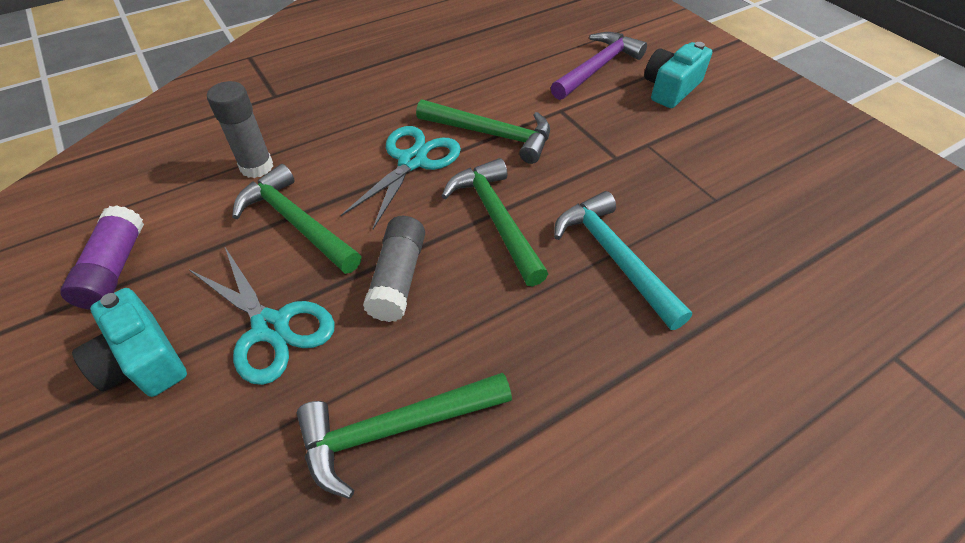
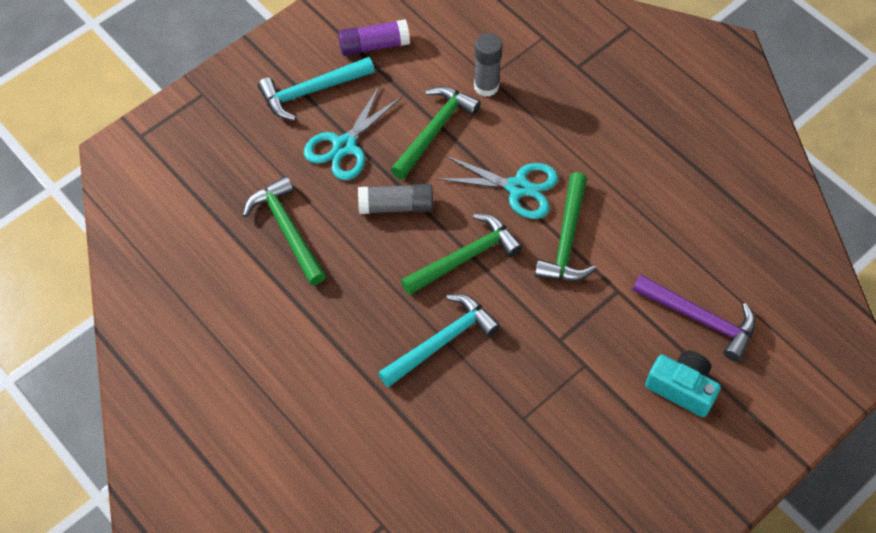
camera: 80 degrees right, 10 degrees up
(143, 361) = (311, 91): turquoise camera -> turquoise hammer

